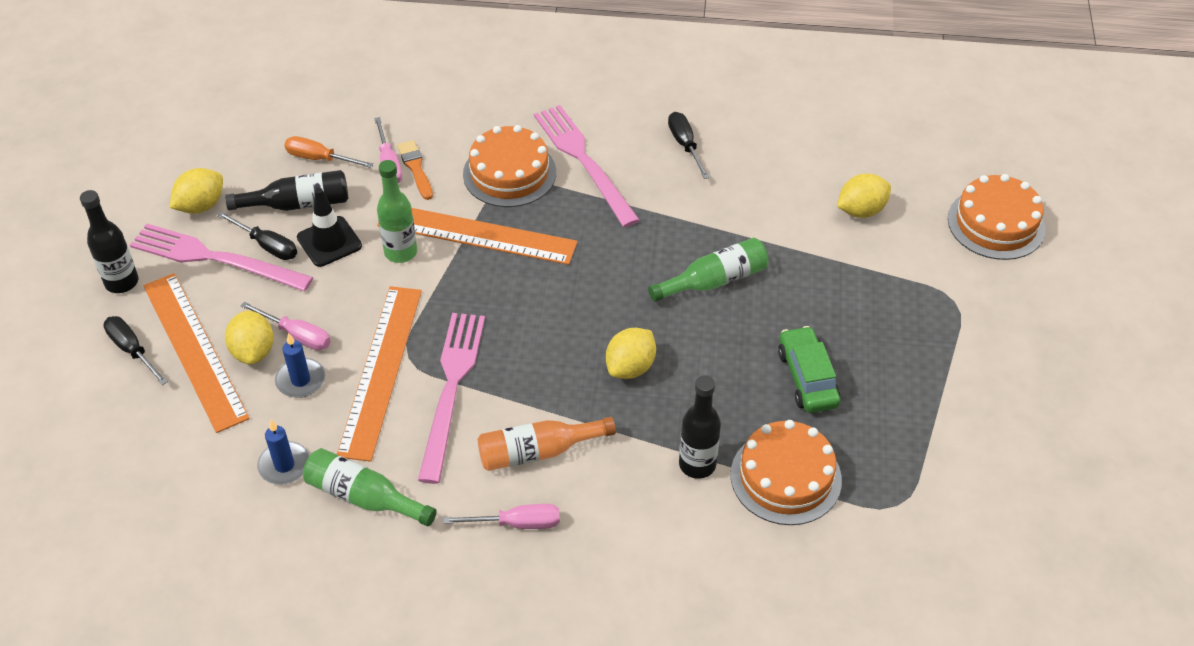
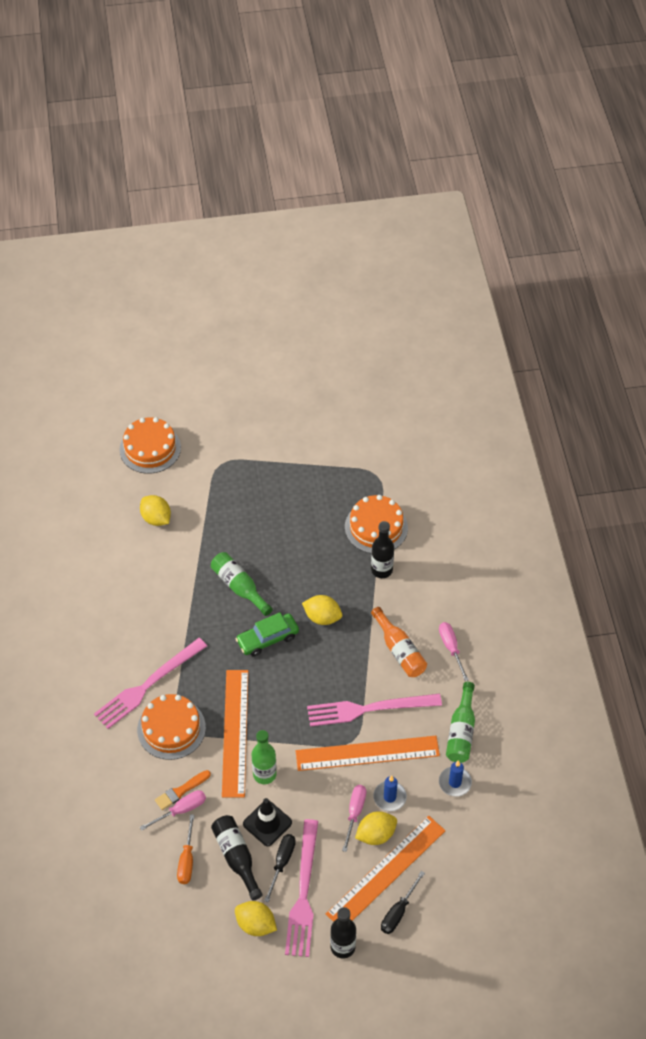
camera: 105 degrees left, 5 degrees up
(685, 145) = (117, 627): black screwdriver -> none
(807, 378) = (302, 527): green car -> green car (267, 639)

